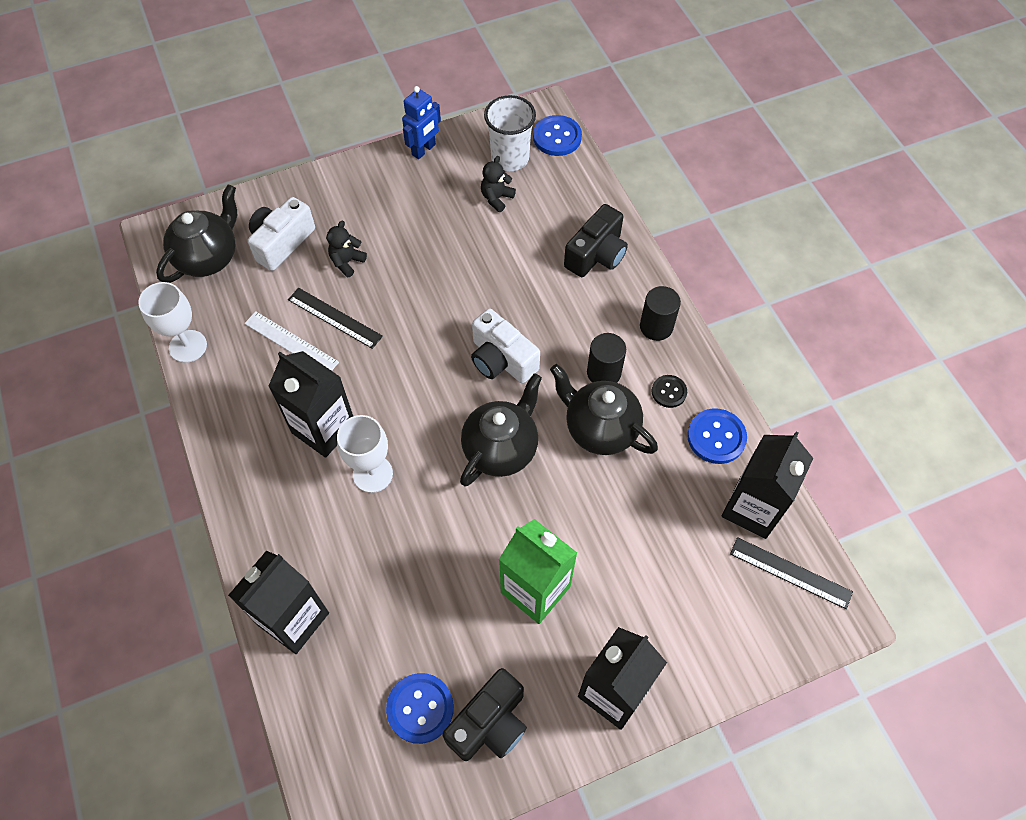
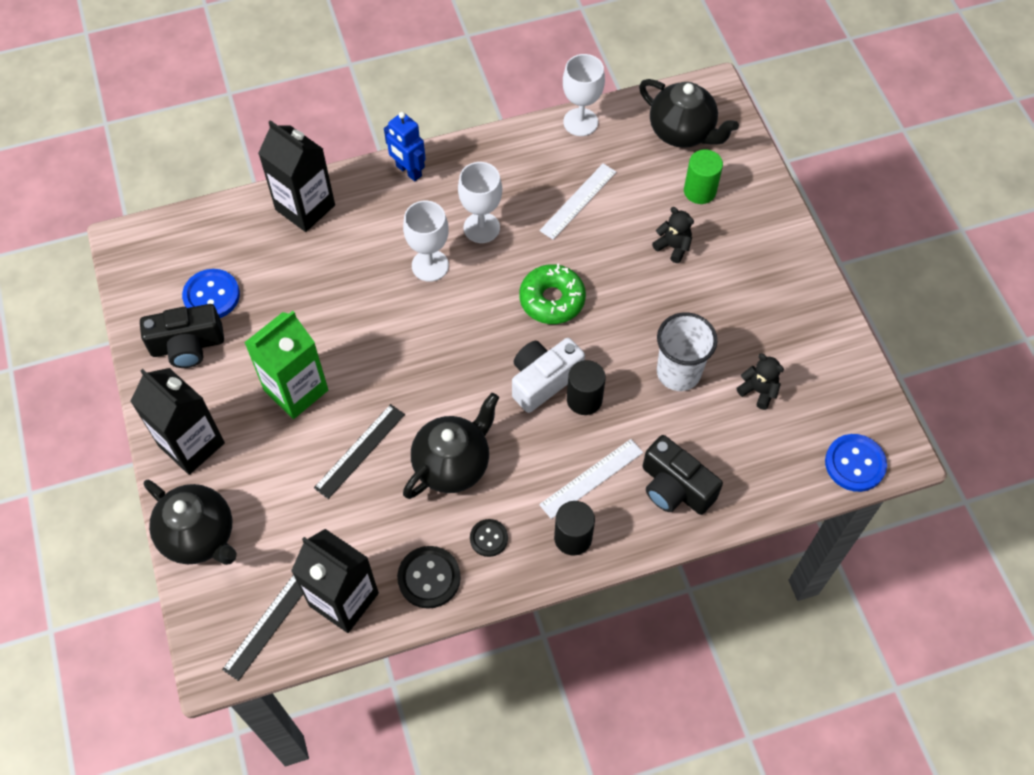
camera: 95 degrees right, 0 degrees up
(282, 242) = (699, 191): white camera -> green cylinder
(324, 429) = (481, 228): black carton -> white goblet
(334, 318) = (604, 236): black ruler -> black ruler (360, 450)
(411, 358) = (552, 300): none -> green donut
(424, 150) = (829, 321): blue robot -> blue robot (408, 171)
(490, 723) = (187, 345): black camera -> black camera turned 60 degrees counterclockwise
(501, 449) = (442, 372): black teapot -> black teapot (199, 536)
(510, 158) = (819, 409): white cup -> white cup (678, 372)
(597, 316) = (591, 478): none -> white ruler
(604, 372) = (519, 476): black cylinder -> black cylinder (584, 399)
(716, 437) = (429, 578): blue button -> black button

